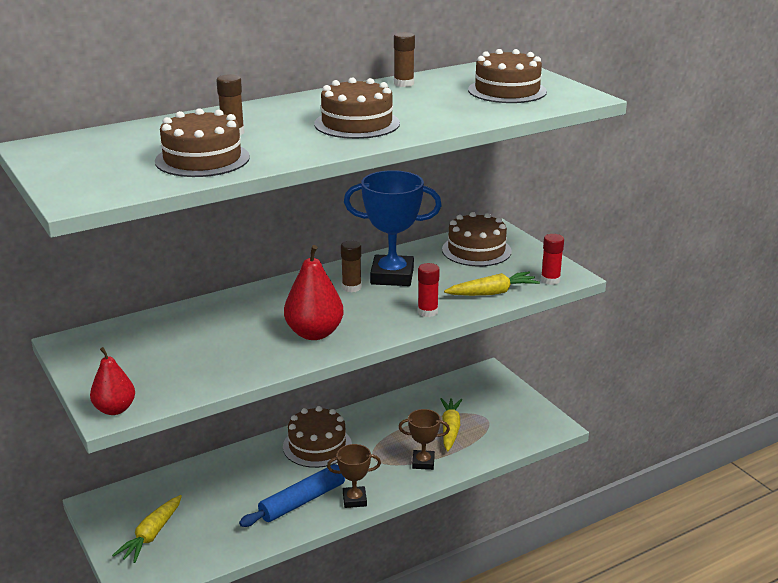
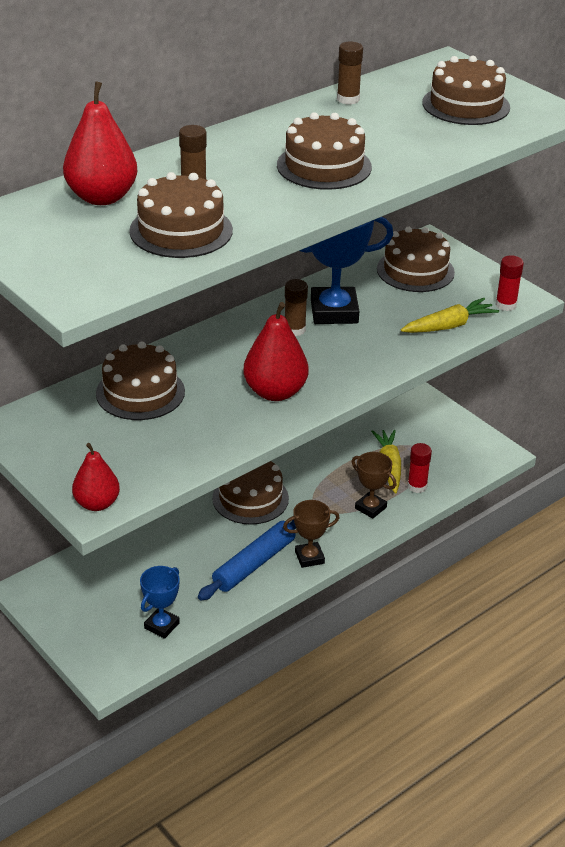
camera: 10 degrees left, 10 degrees up
(149, 135) = (102, 197): none -> red pear
(151, 535) = (103, 619): yellow carrot -> none
(195, 326) = (140, 392): none -> brown cake
(201, 546) = (161, 626): none -> blue trophy
(423, 462) = (370, 508): brown trophy -> brown trophy turned 45 degrees clockwise
(427, 312) = (387, 355): red glue stick -> red glue stick (417, 486)

